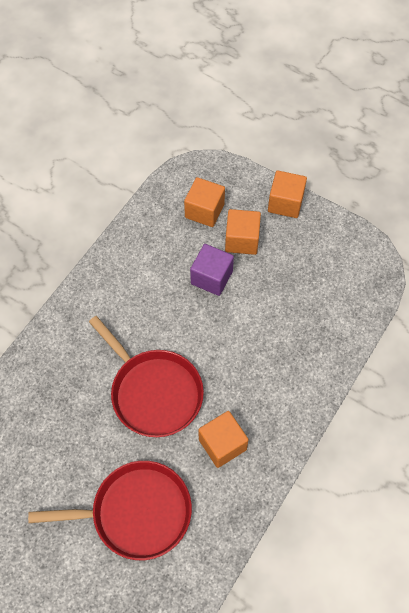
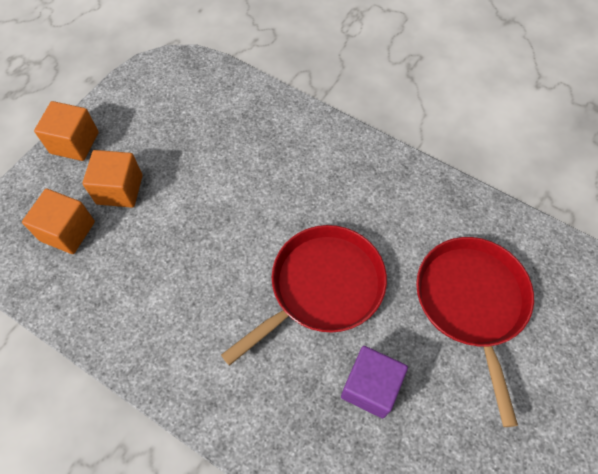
camera: 90 degrees left, 0 degrees up
(211, 277) = (168, 223): purple cube -> purple cube (370, 387)
(222, 444) = (383, 213): orange cube -> none

